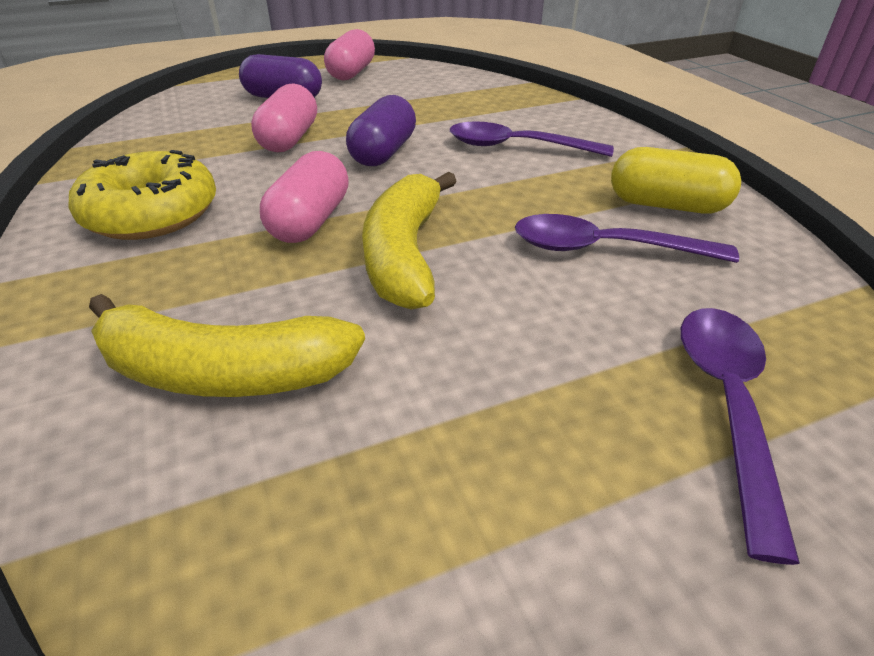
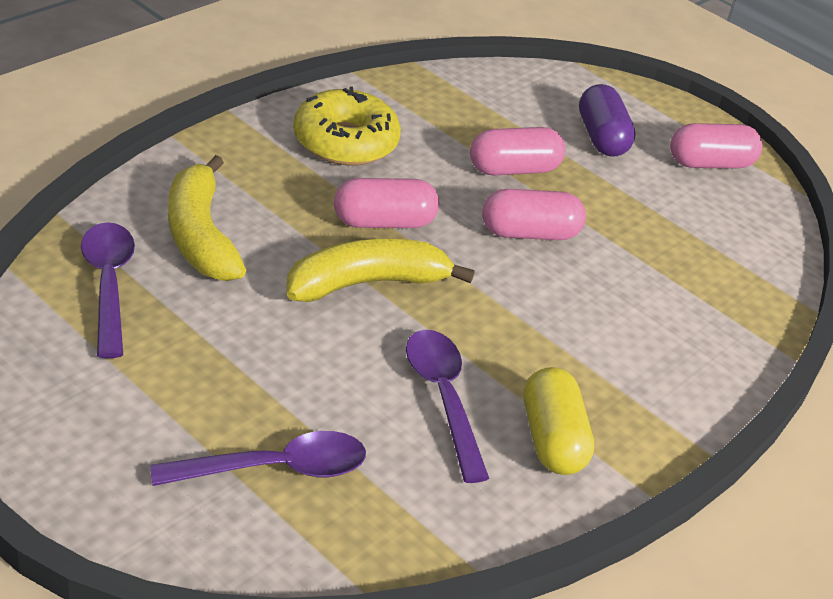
camera: 60 degrees right, 0 degrees up
(383, 153) = (529, 233): purple capsule -> pink capsule
(517, 147) = (609, 321): purple spoon -> purple spoon (108, 285)

